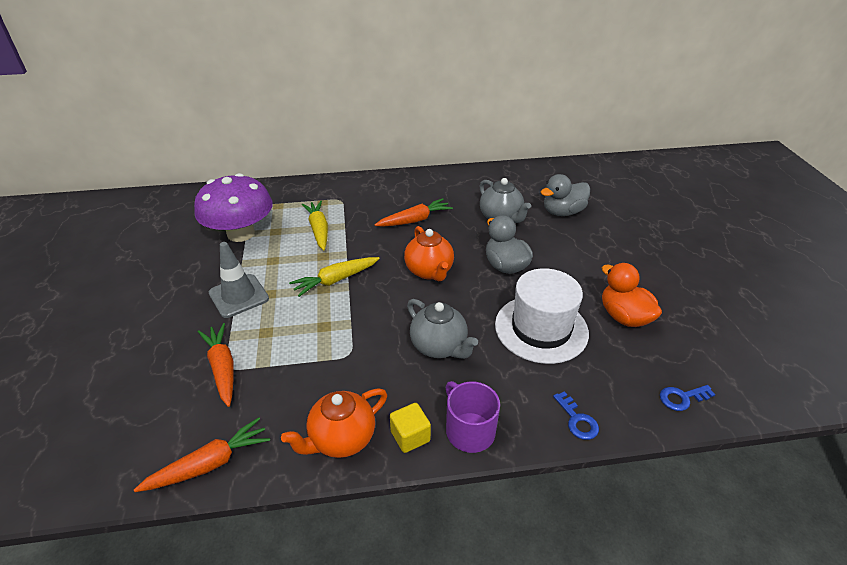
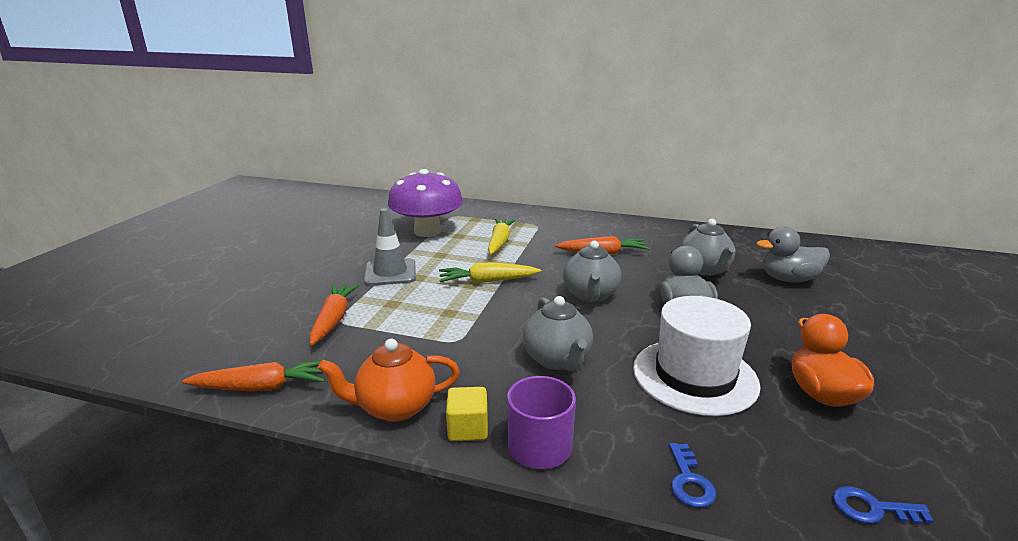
camera: 25 degrees right, 15 degrees down
(429, 271) = (590, 295): orange teapot -> grey teapot

